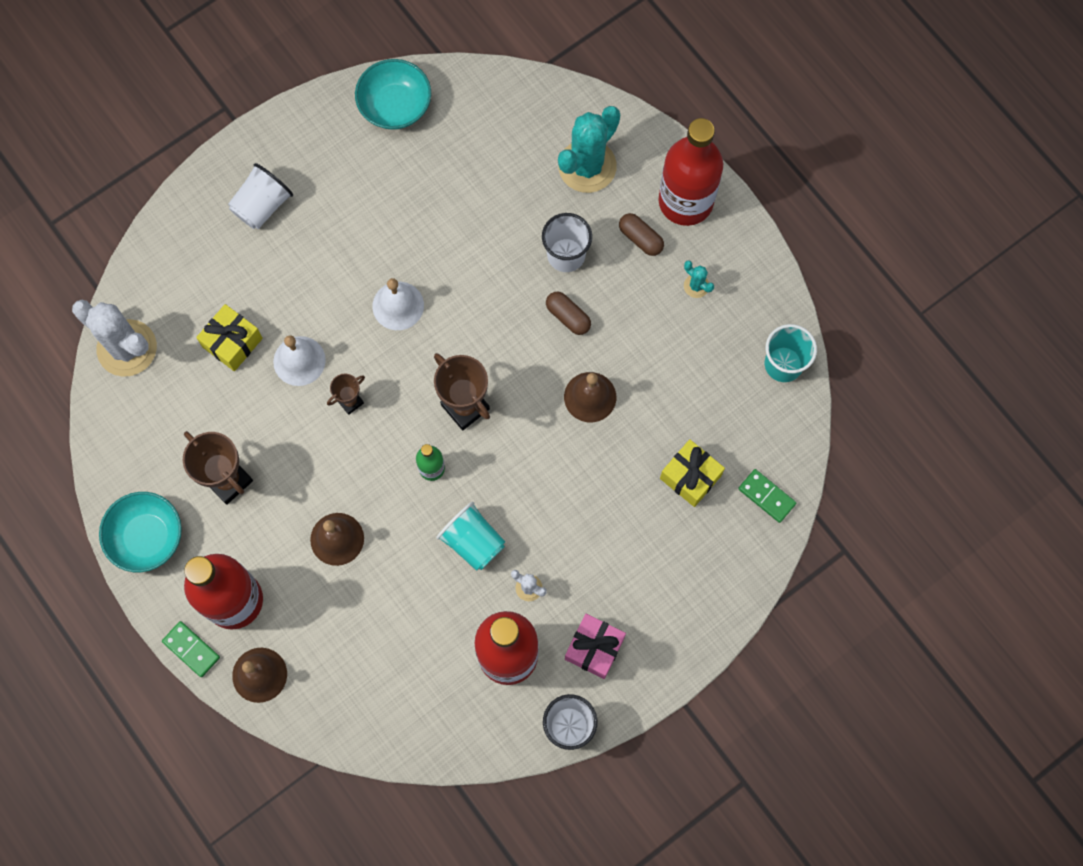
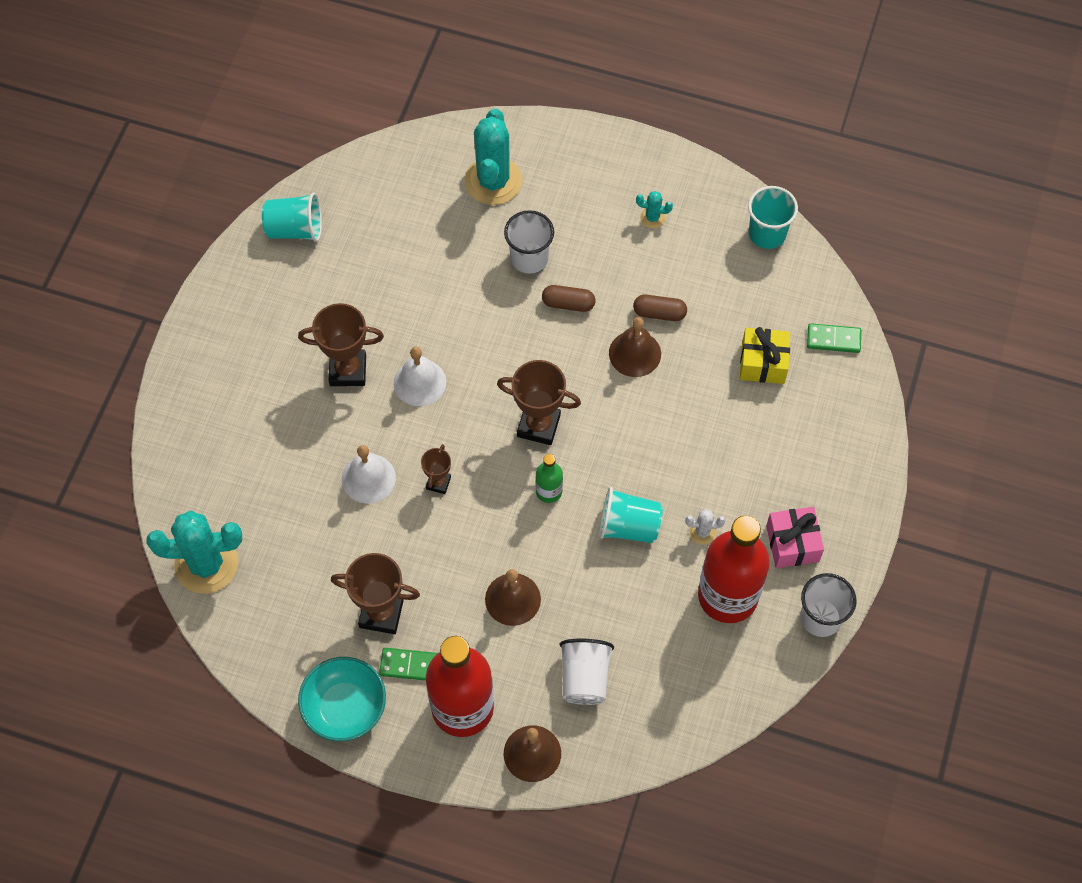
camera: 35 degrees left, 10 degrees down
(127, 348) = (206, 564): white cactus -> turquoise cactus
(191, 649) = (456, 773): green domino -> green domino (409, 665)
(232, 342) = (298, 500): yellow gift -> none
(262, 206) = (240, 375): white cup -> white cup (584, 678)
(349, 257) = (348, 370): none -> brown trophy
(395, 106) = (295, 229): turquoise bowl -> turquoise cup
(640, 238) = (580, 209): brown capsule -> brown capsule (659, 313)
(685, 201) = (593, 160): red bottle -> none

